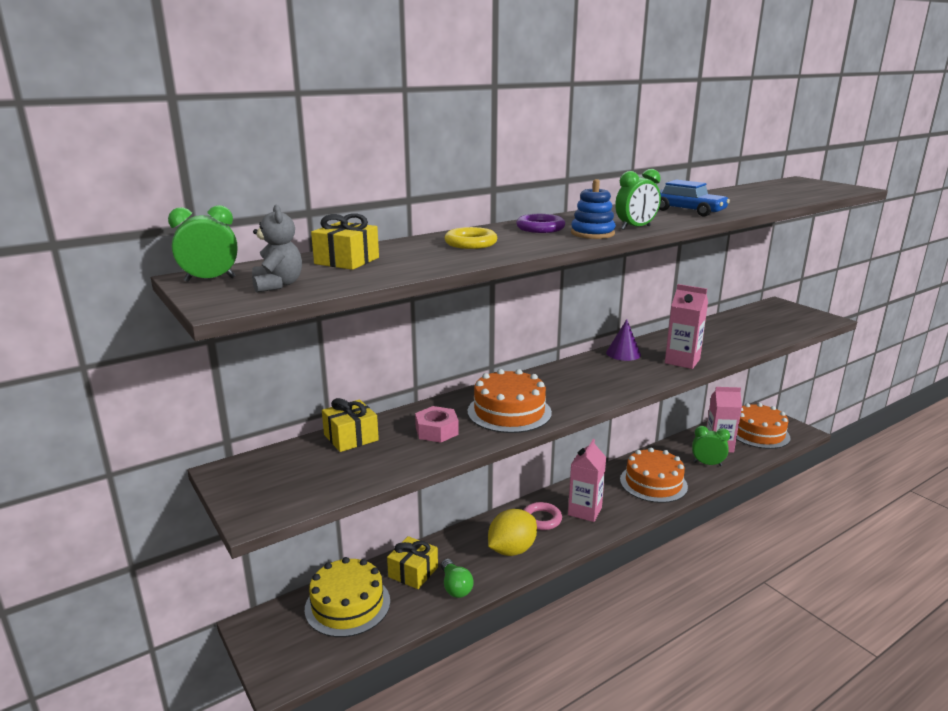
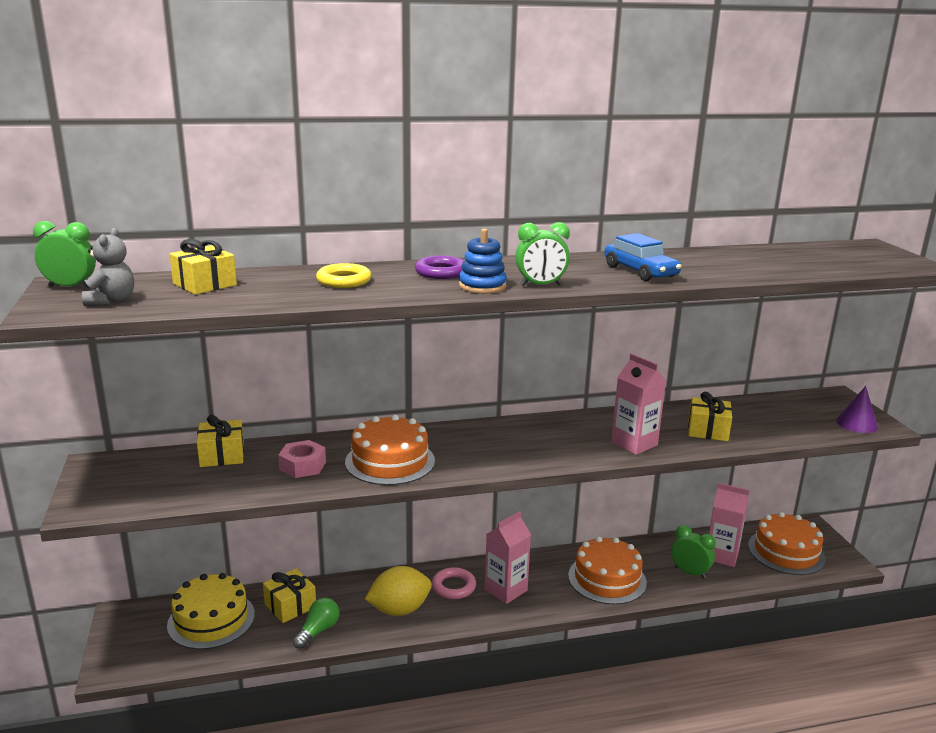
camera: 20 degrees right, 0 degrees up
(455, 587) = (318, 631): green light bulb -> green light bulb turned 150 degrees counterclockwise
(623, 353) = (576, 422): purple cone -> purple cone (856, 424)
(722, 342) = (708, 430): none -> yellow gift

